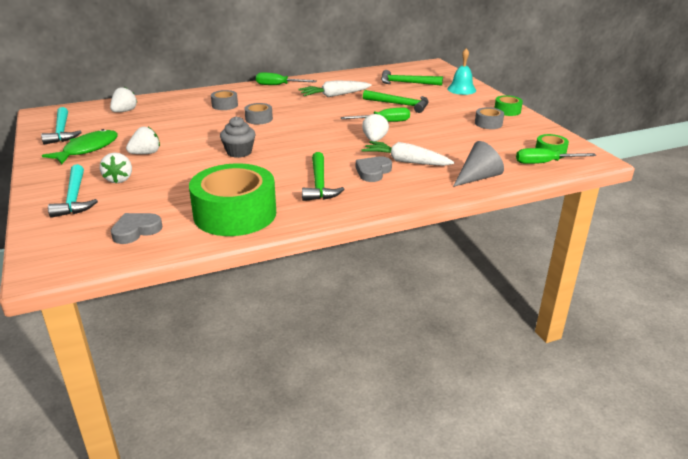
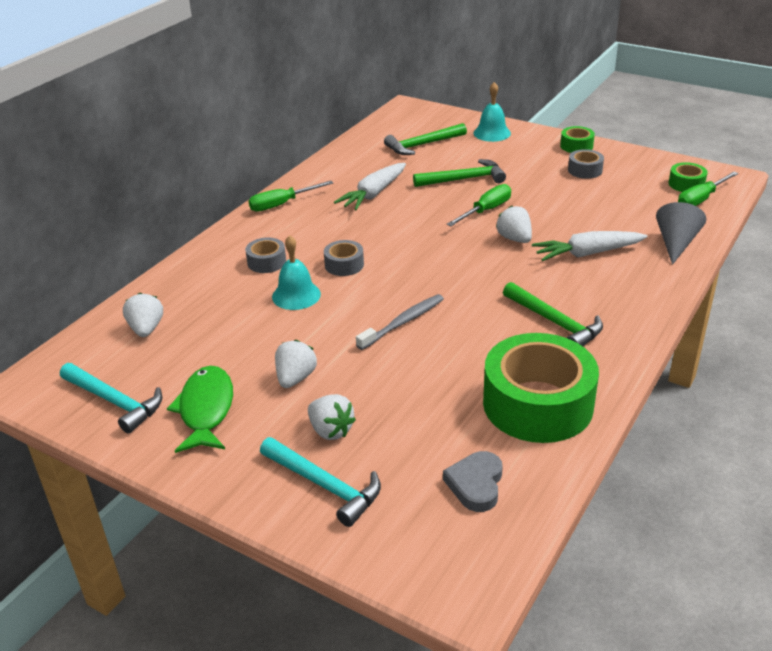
camera: 35 degrees left, 5 degrees up
(211, 122) = (296, 295): none -> turquoise bell
(239, 152) = (403, 322): grey cupcake -> grey toothbrush
(373, 172) = (578, 281): grey heart -> none

